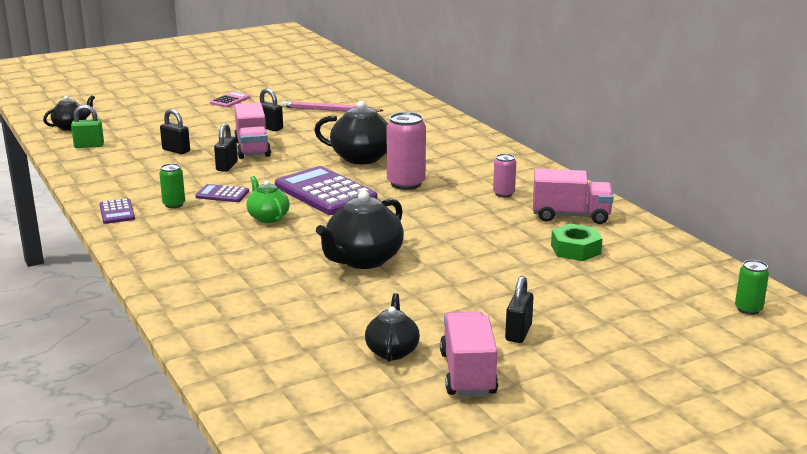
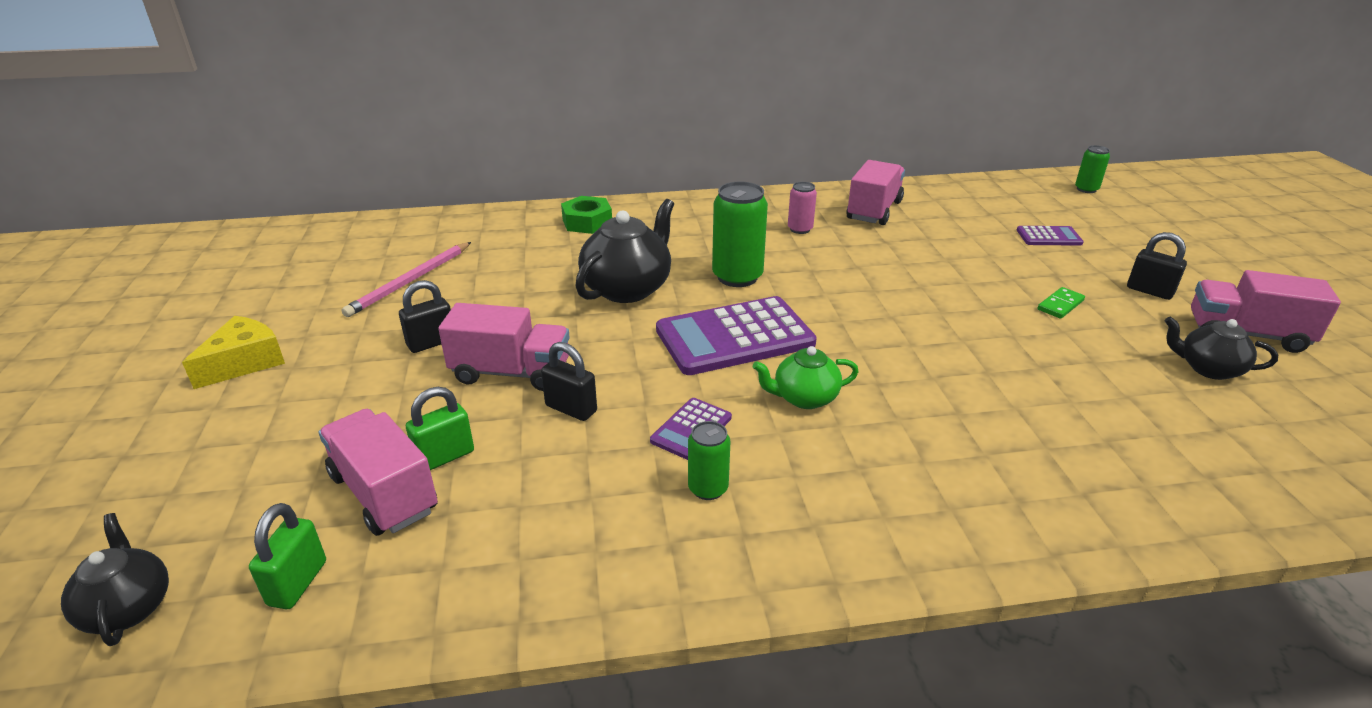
camera: 70 degrees left, 10 degrees up
(117, 212) = (710, 568): purple calculator -> purple calculator (1049, 237)
(146, 146) = (384, 493): none -> pink truck
(176, 150) = (445, 457): black padlock -> green padlock
(230, 100) = (244, 362): pink calculator -> yellow cheese
(363, 260) = (965, 346): black teapot -> none
(406, 184) = (737, 277): pink can -> green can
(456, 293) = (1060, 305): none -> green domino
(575, 249) = (957, 226): green nut -> green nut (587, 222)

